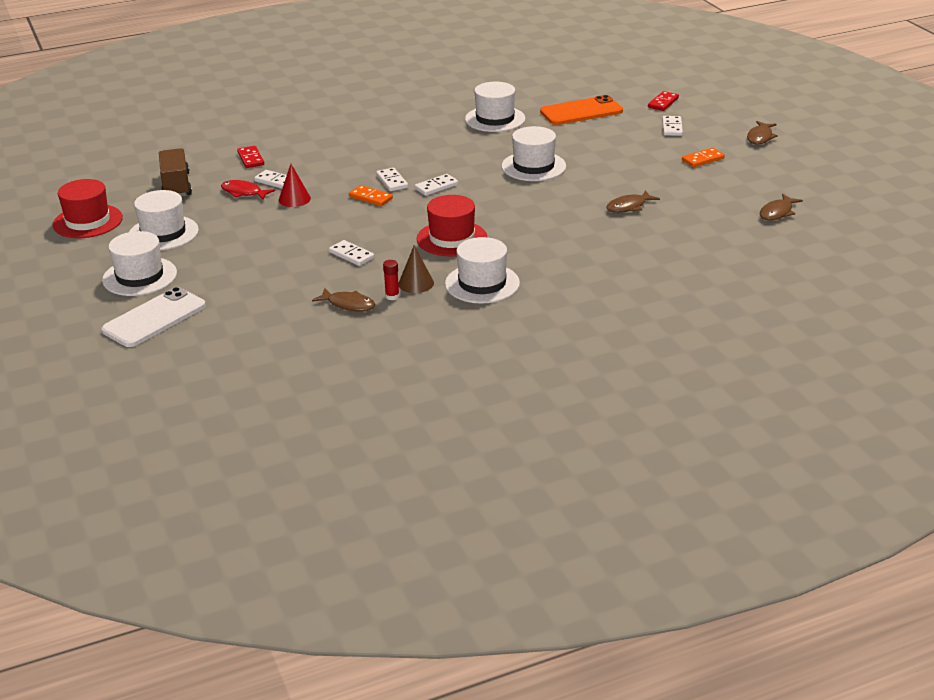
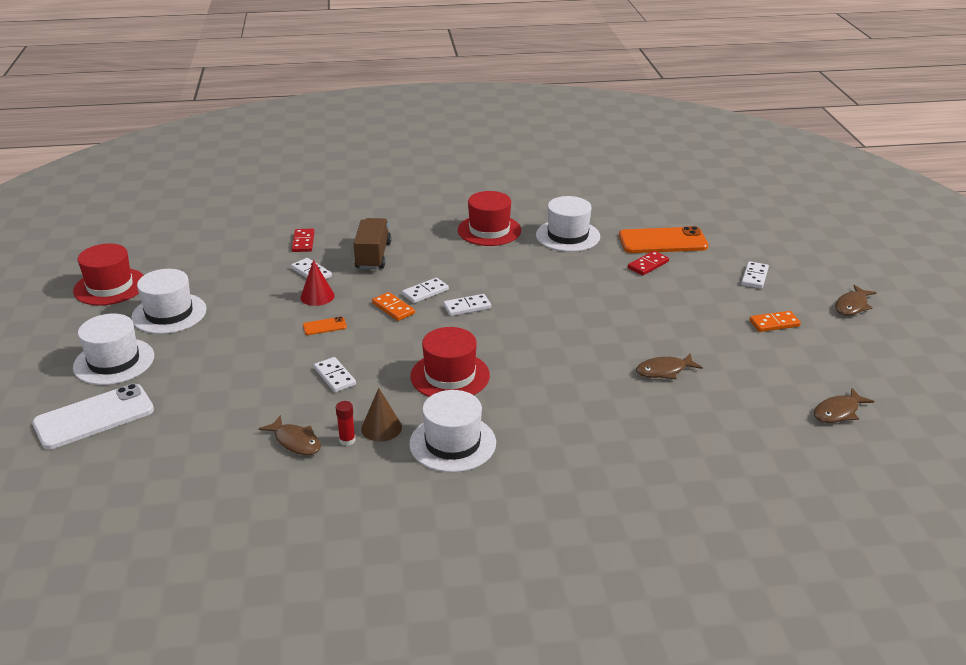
camera: 15 degrees right, 0 degrees up
(176, 186) = (216, 261): brown truck -> brown truck (373, 256)
(244, 192) = (273, 280): red fish -> none
(317, 220) = (324, 326): none -> orange phone
(392, 181) = (425, 292): white domino -> white domino turned 60 degrees clockwise
(421, 124) = (489, 230): none -> red hat
(533, 166) = (581, 300): white hat -> none
(663, 103) = (756, 245): red domino -> red domino (648, 265)

